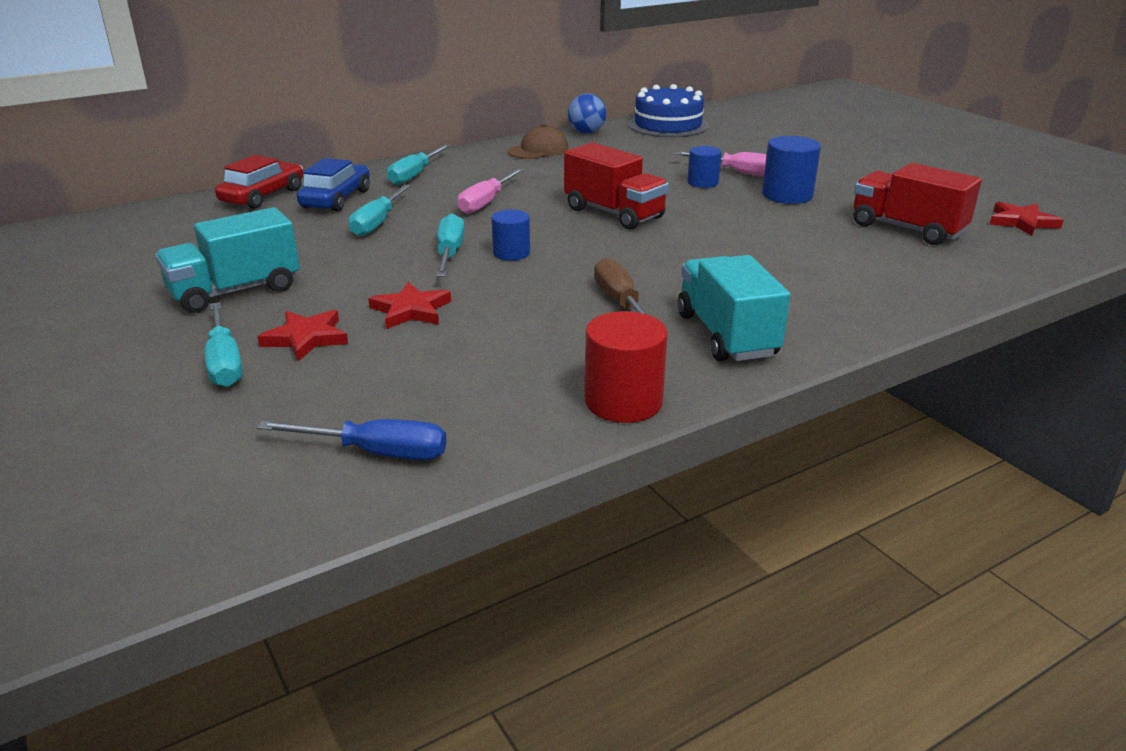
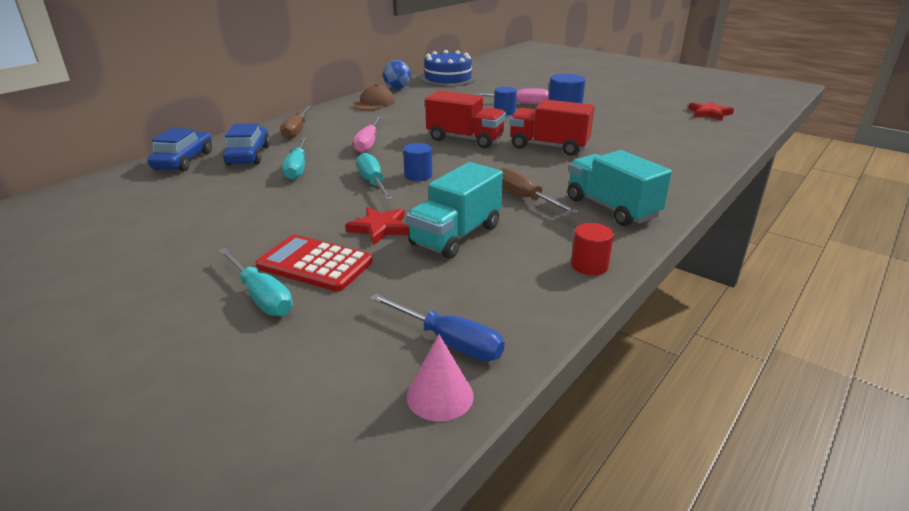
camera: 20 degrees left, 0 degrees up
(235, 291) = (222, 238): turquoise truck -> turquoise truck (456, 235)
(263, 196) = (184, 161): red car -> blue car
(306, 338) = (315, 264): red star -> red calculator
(317, 505) = (440, 396): none -> pink cone
(376, 452) = (449, 342): blue screwdriver -> blue screwdriver turned 45 degrees clockwise
(415, 175) = (297, 131): turquoise screwdriver -> brown screwdriver
(623, 402) = (589, 265): red cylinder -> red cylinder, size x0.64
(907, 229) = (652, 125): red truck -> red truck (549, 146)

